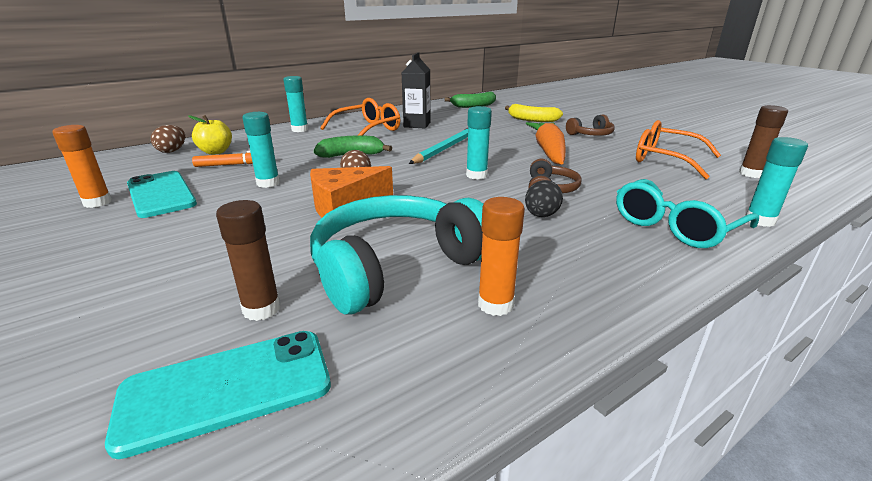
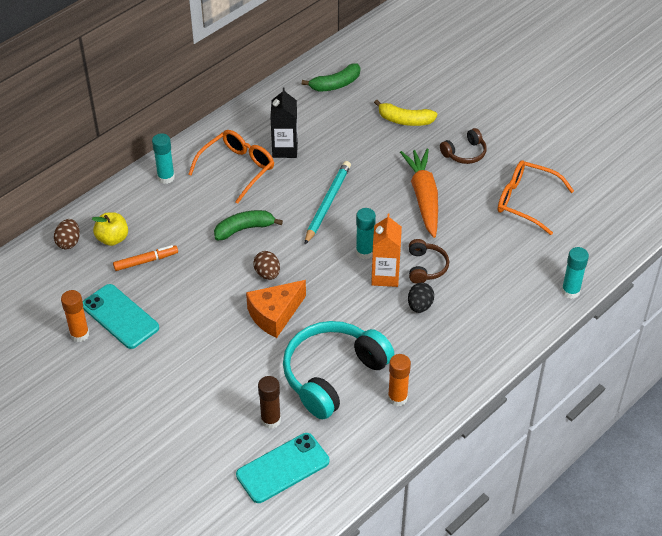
camera: 10 degrees left, 20 degrees up
(268, 183) = (196, 288): turquoise glue stick -> none
(497, 191) = (385, 276): none -> orange carton
(675, 226) = (511, 306): turquoise glasses -> none
(751, 174) = (589, 220): brown glue stick -> none

